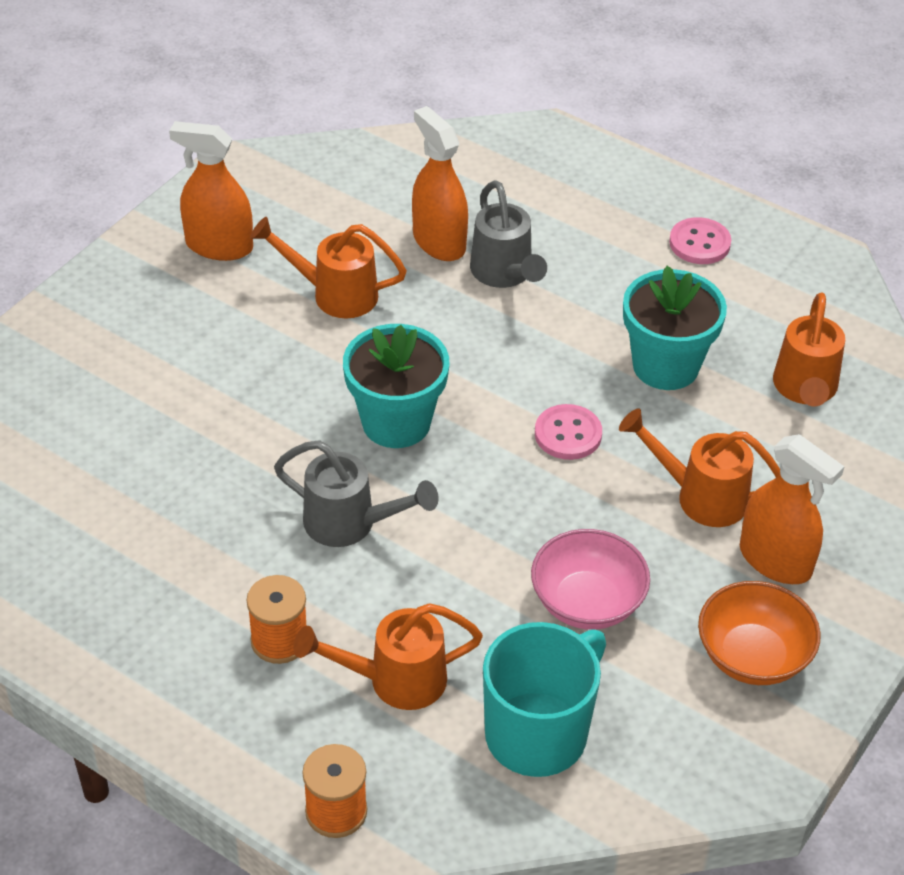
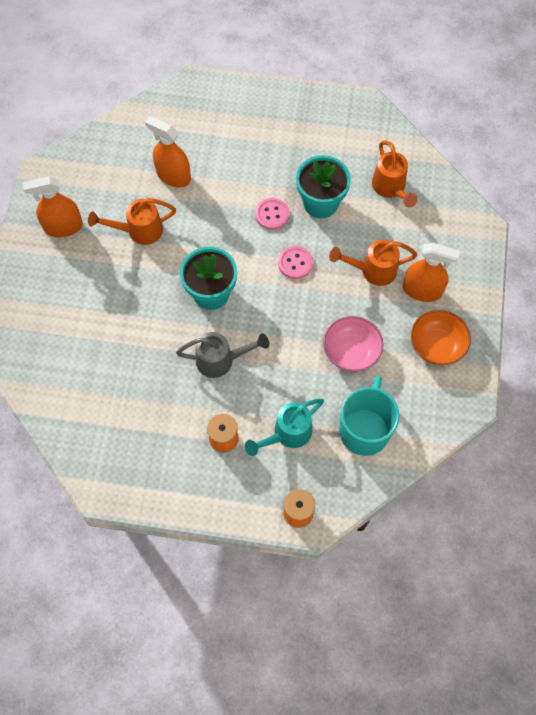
camera: 25 degrees left, 20 degrees up
(394, 680) = (287, 434): orange watering can -> turquoise watering can
(505, 274) = (216, 182): grey watering can -> none
(699, 243) = (300, 122): pink button -> pink button (272, 214)

